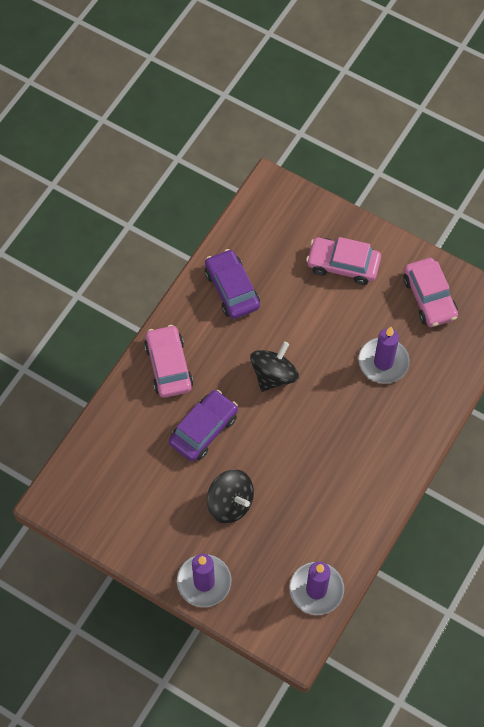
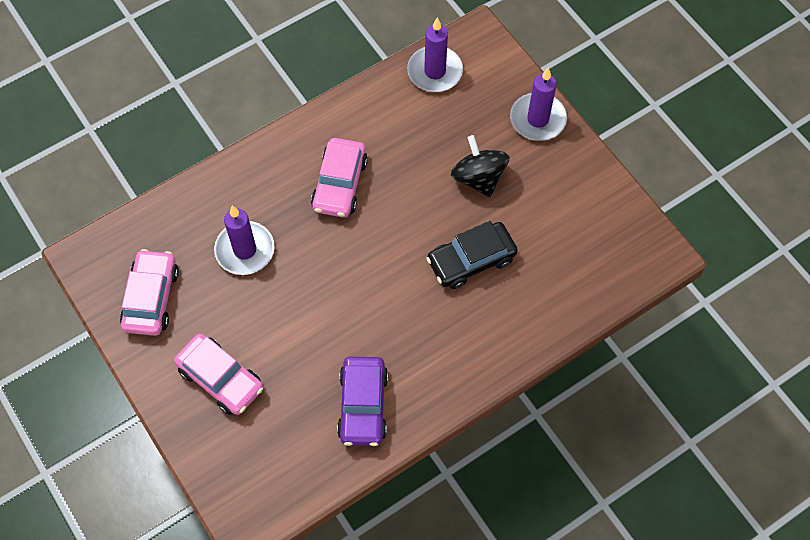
camera: 155 degrees left, 0 degrees up
(169, 366) = (477, 345): pink car -> pink car (339, 184)
(204, 430) = (471, 260): purple car -> black car
(273, 375) = (368, 286): black spinning top -> none

